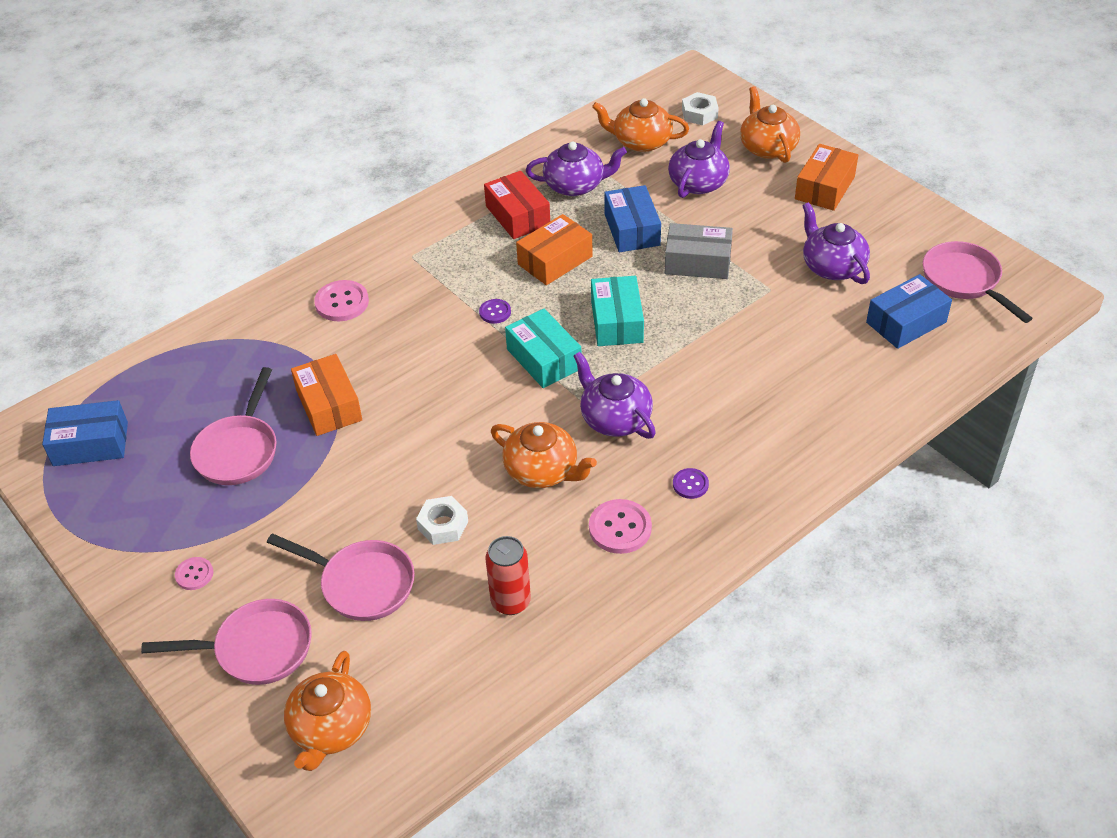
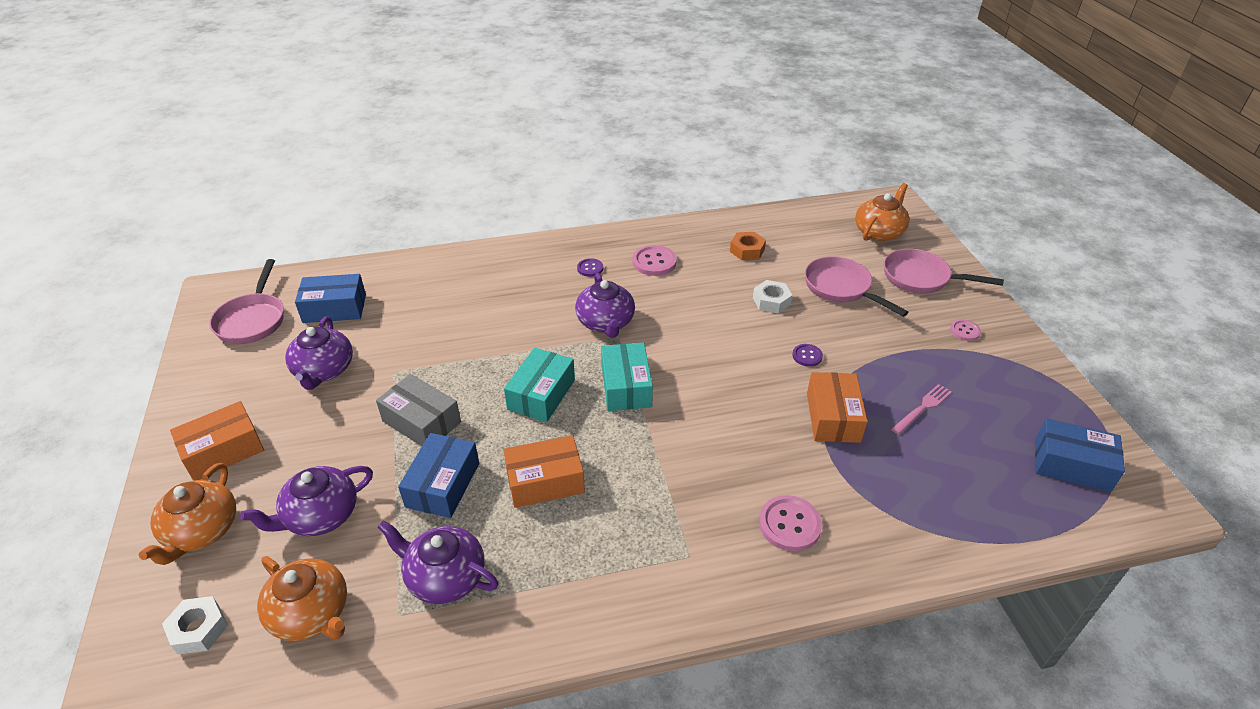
camera: 155 degrees left, 5 degrees down
(239, 450) = (923, 407): pink pan -> pink fork
(495, 312) = (640, 447): purple button -> purple button (807, 356)
(511, 601) = (747, 250): red can -> orange nut
(517, 215) = (540, 560): red box -> none
(542, 470) = (682, 309): orange teapot -> none

